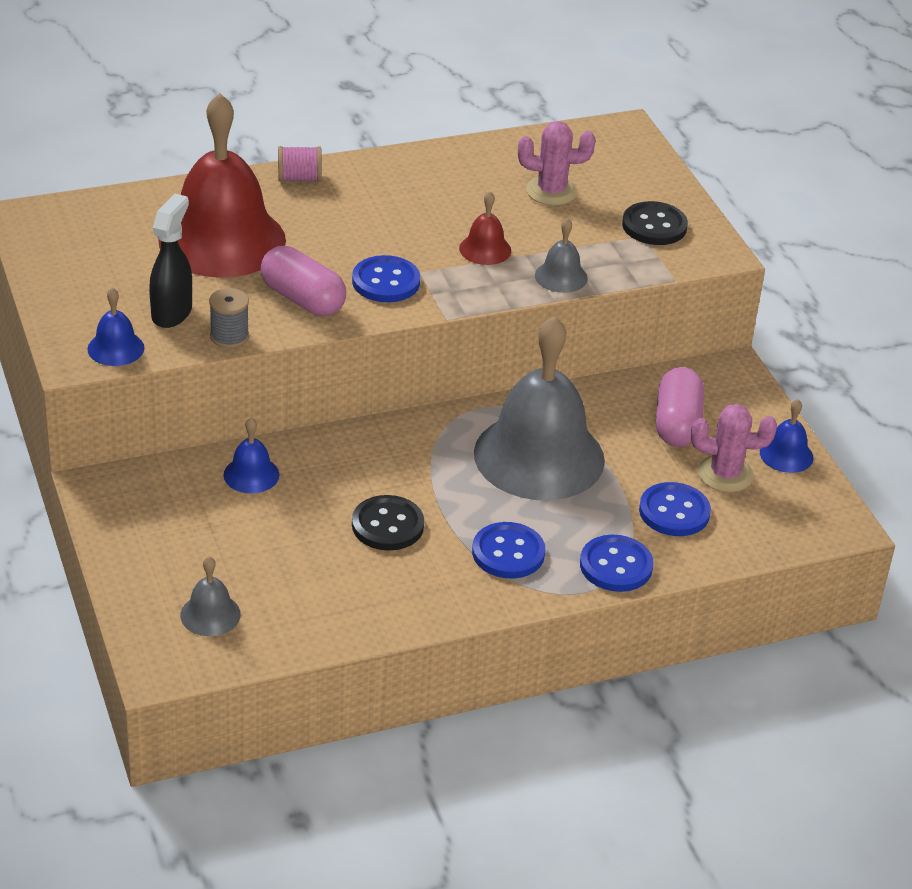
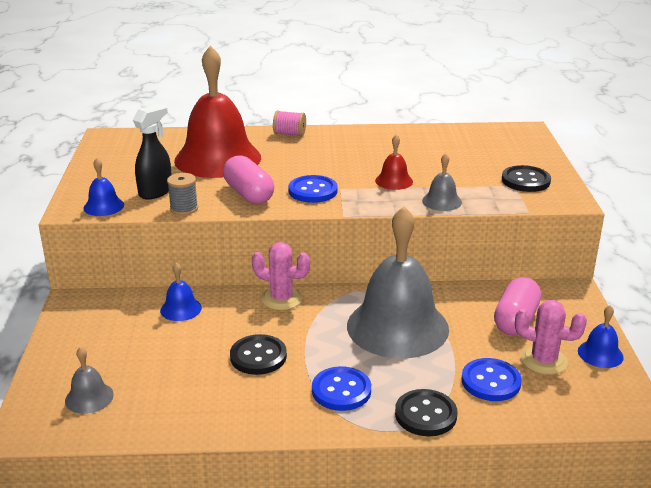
camera: 20 degrees right, 10 degrees down
(551, 191) = (458, 155): pink cactus -> pink cactus (281, 299)
(616, 566) = (425, 414): blue button -> black button

